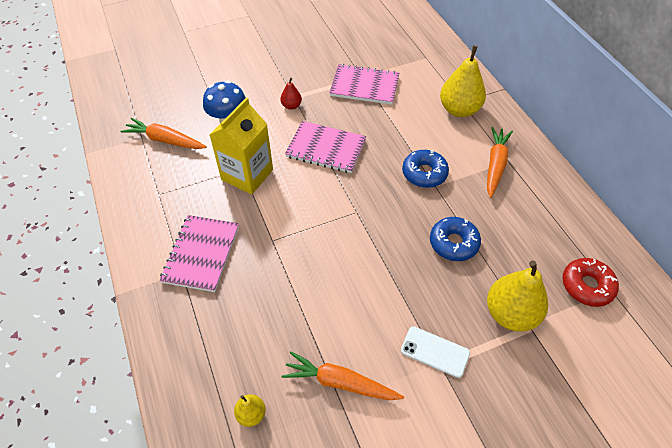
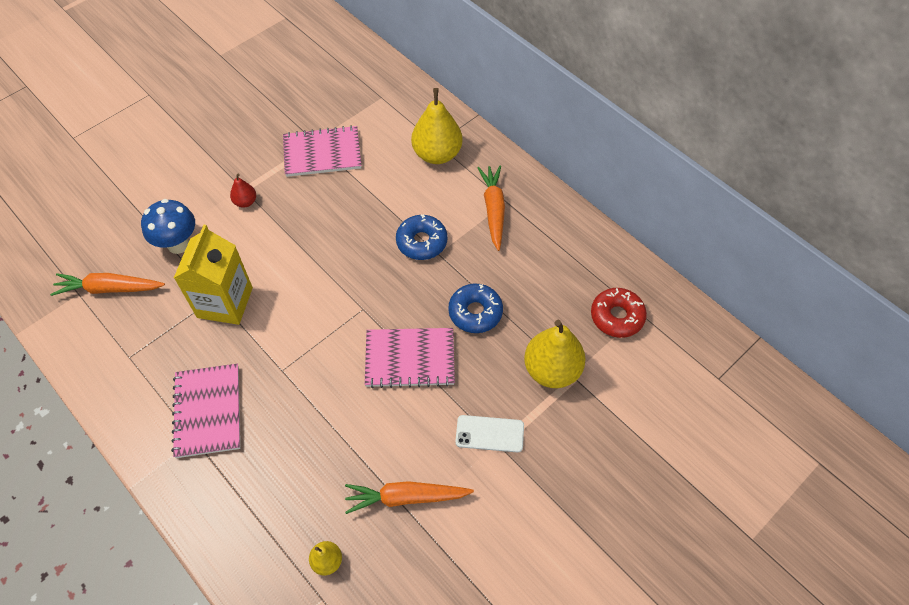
camera: 20 degrees left, 5 degrees up
(326, 148) = (304, 244): pink notebook -> pink notebook (410, 359)

